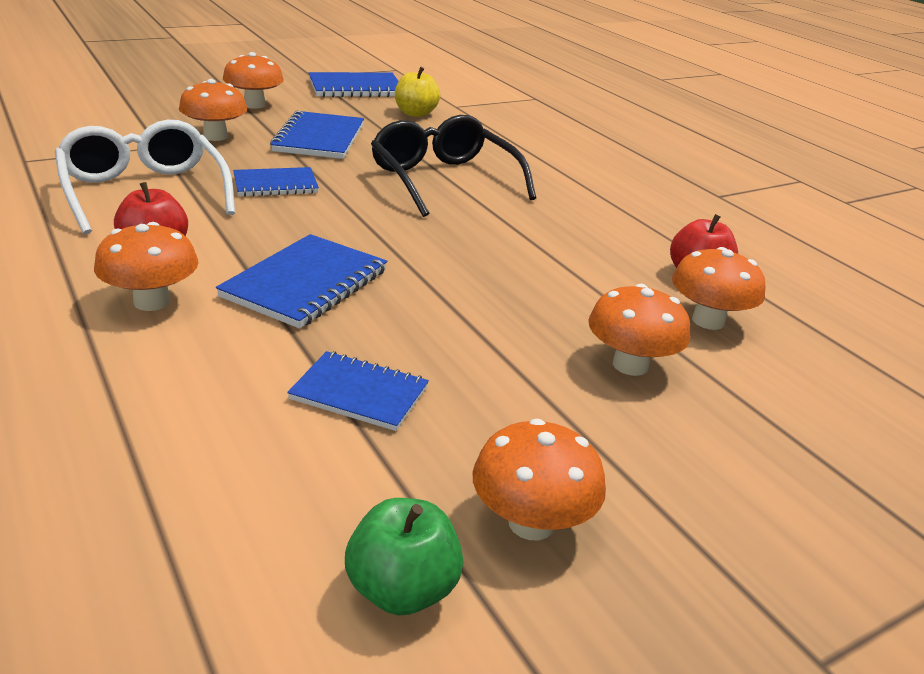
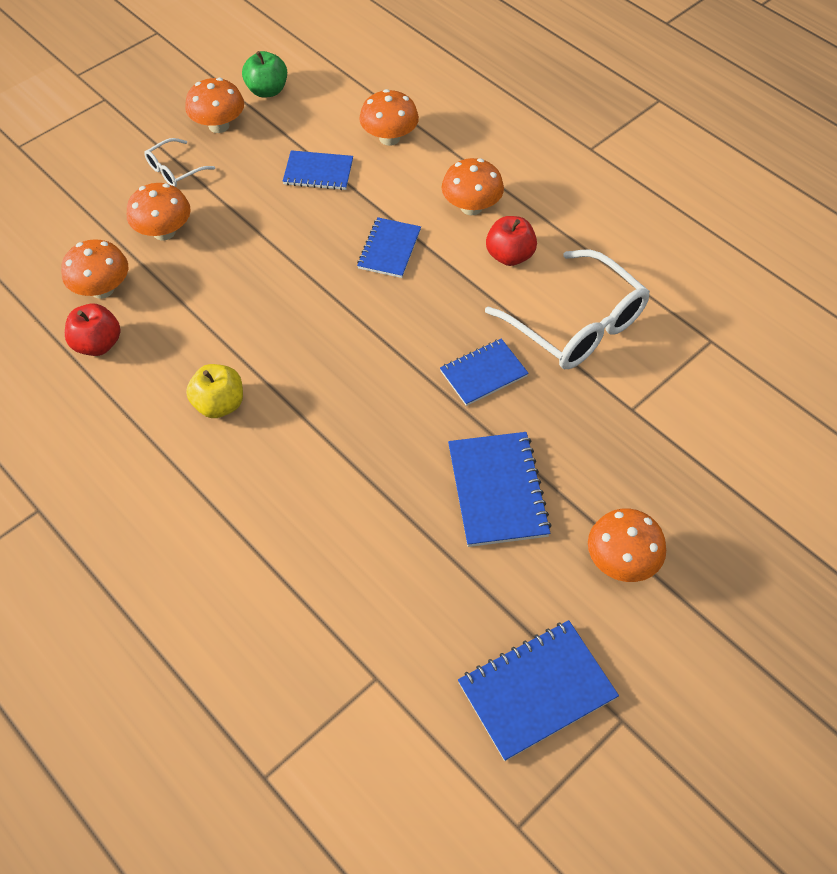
camera: 170 degrees right, 25 degrees up
(215, 136) = (600, 452): orange mushroom -> orange mushroom (389, 138)
(305, 284) = (389, 249): blue notebook -> blue notebook, size x0.66
(415, 113) = (421, 620): yellow apple -> yellow apple (219, 404)
(444, 180) = (335, 438): black glasses -> none
(621, 452) = (175, 170): none -> white glasses

